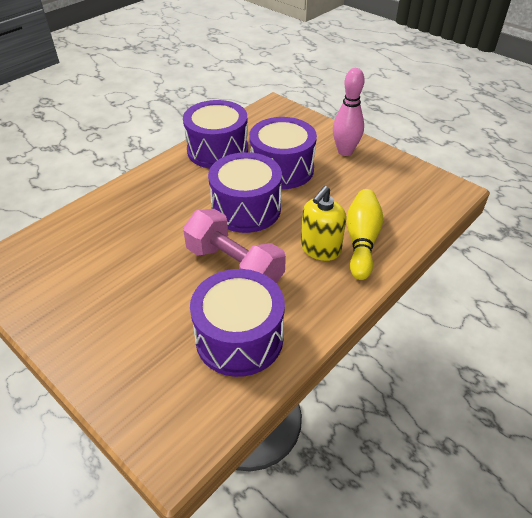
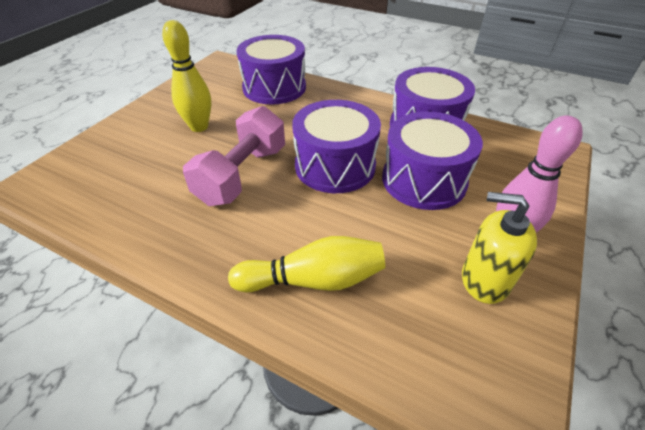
camera: 75 degrees right, 0 degrees up
(136, 293) = (199, 127): none -> yellow bowling pin
(239, 338) = (145, 197): purple drum -> purple drum (274, 87)
(320, 249) = (286, 238): yellow soap dispenser -> yellow soap dispenser (484, 280)

